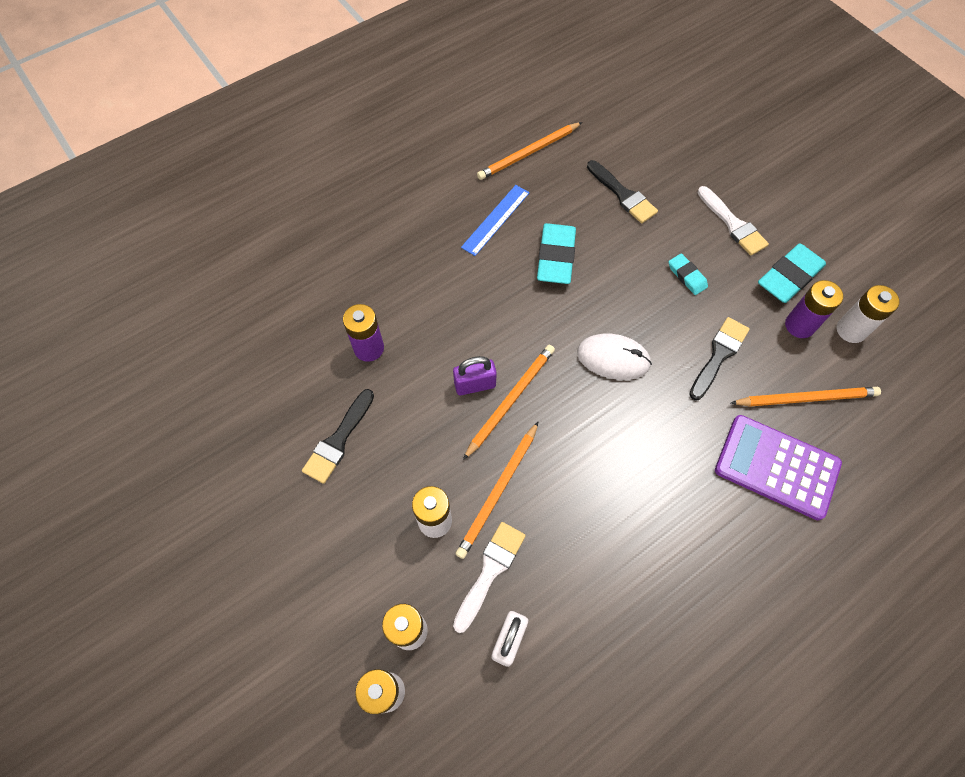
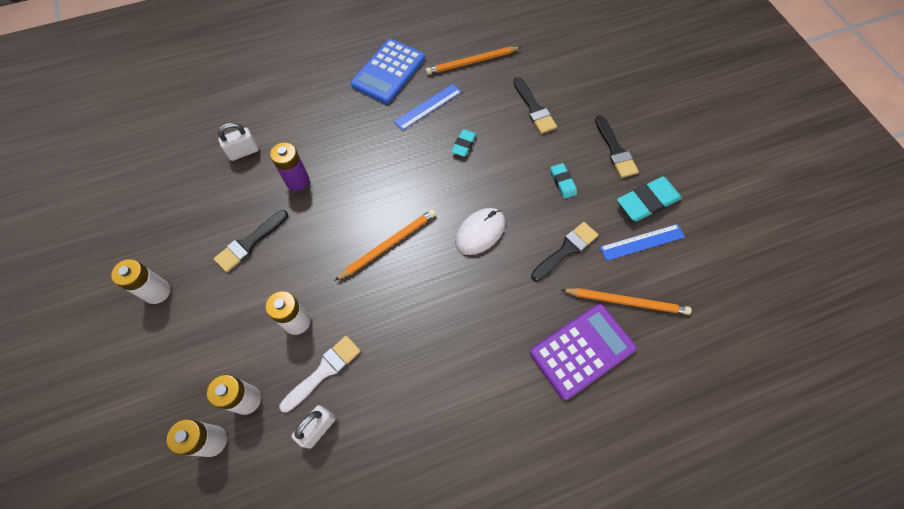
camera: 15 degrees right, 0 degrees up
(286, 328) = (244, 152): none -> white padlock
(431, 186) = (388, 72): none -> blue calculator
(475, 385) = (366, 226): purple padlock -> none
(498, 491) = (353, 311): orange pencil -> none
(555, 257) = (463, 144): turquoise eraser -> turquoise eraser, size x0.55
(613, 358) = (480, 232): white mouse -> white mouse turned 75 degrees counterclockwise
(732, 224) = (615, 150): white brush -> black brush
(776, 467) = (582, 350): purple calculator -> purple calculator turned 105 degrees clockwise
(799, 325) = (642, 242): purple battery -> blue ruler
(851, 330) = (684, 256): white battery -> white battery (157, 291)

